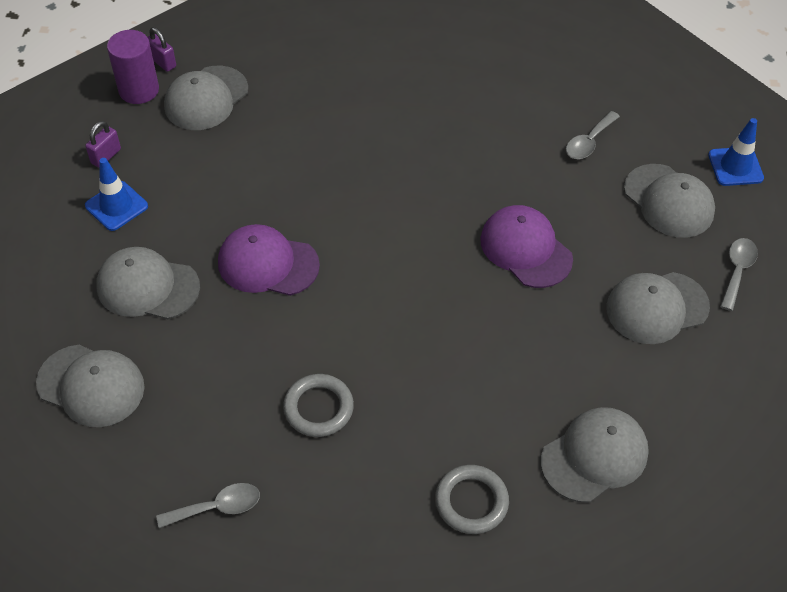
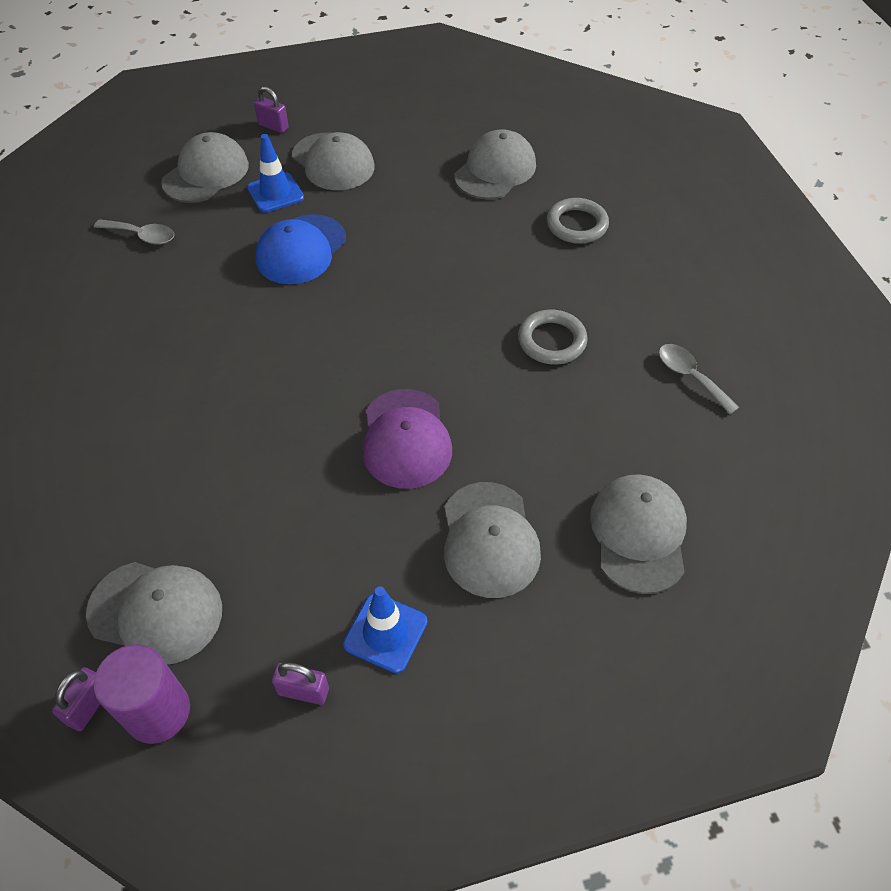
camera: 110 degrees left, 0 degrees up
(525, 249) = (301, 250): purple cap -> blue cap
(594, 456) = (495, 170): grey cap -> grey cap turned 90 degrees clockwise
(735, 167) = (149, 142): blue traffic cone -> blue traffic cone (275, 193)
(737, 271) = (273, 126): grey spoon -> purple padlock

